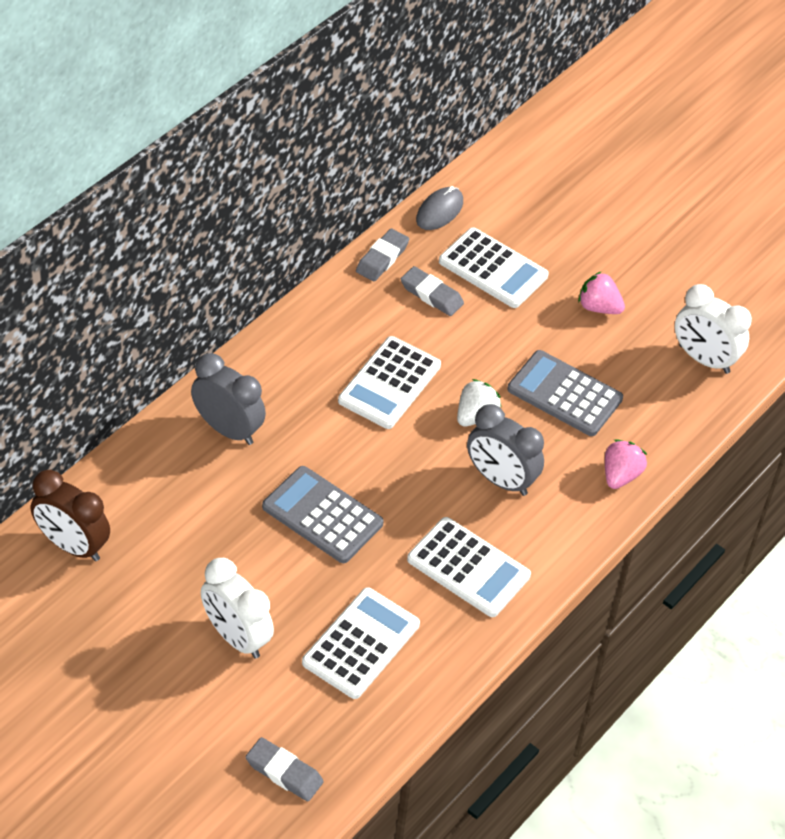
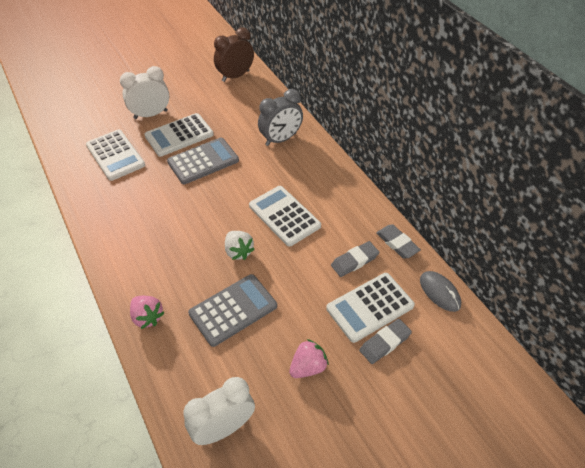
camera: 115 degrees right, 0 degrees up
(284, 772) = (70, 113): grey eraser -> grey eraser (385, 343)
(468, 568) = (130, 212): white calculator -> white calculator (179, 135)
(500, 480) = (182, 248): grey clock -> none

